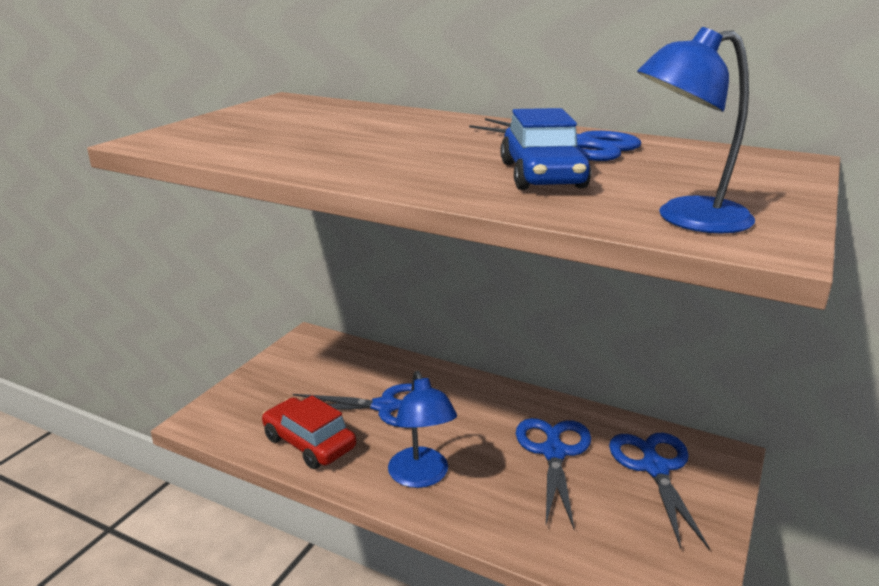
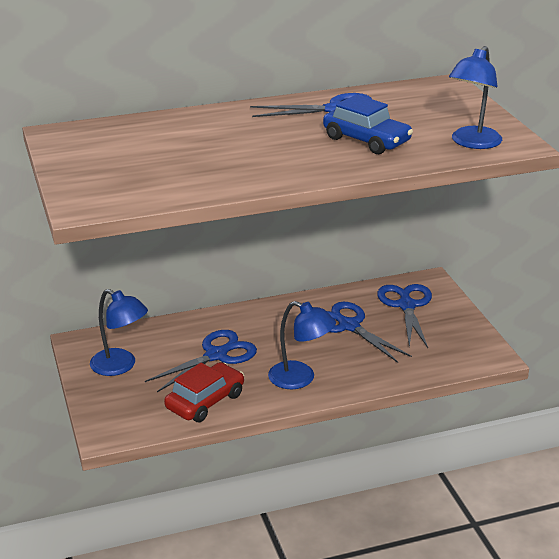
camera: 45 degrees left, 5 degrees up
(302, 372) = (120, 366): none -> blue lamp
(309, 443) = (205, 401): red car -> red car turned 135 degrees clockwise
(655, 467) = (406, 305): blue scissors -> blue scissors turned 45 degrees clockwise

